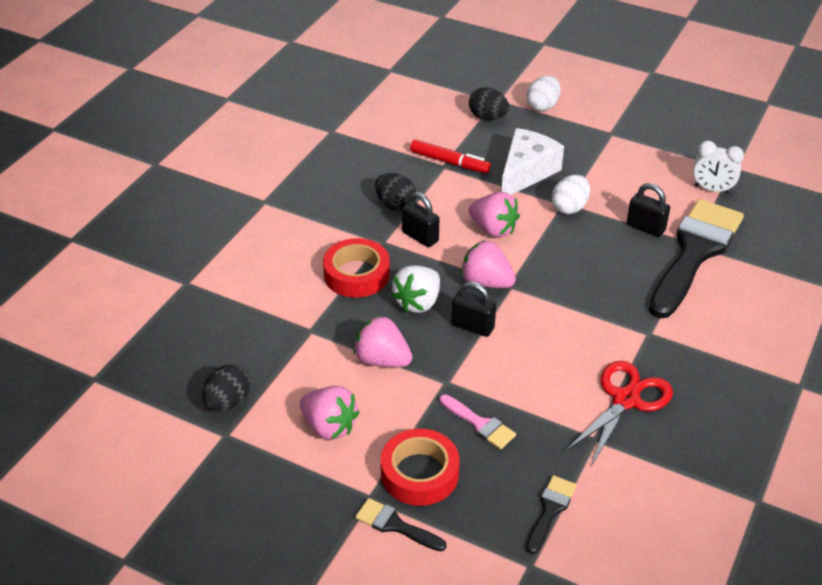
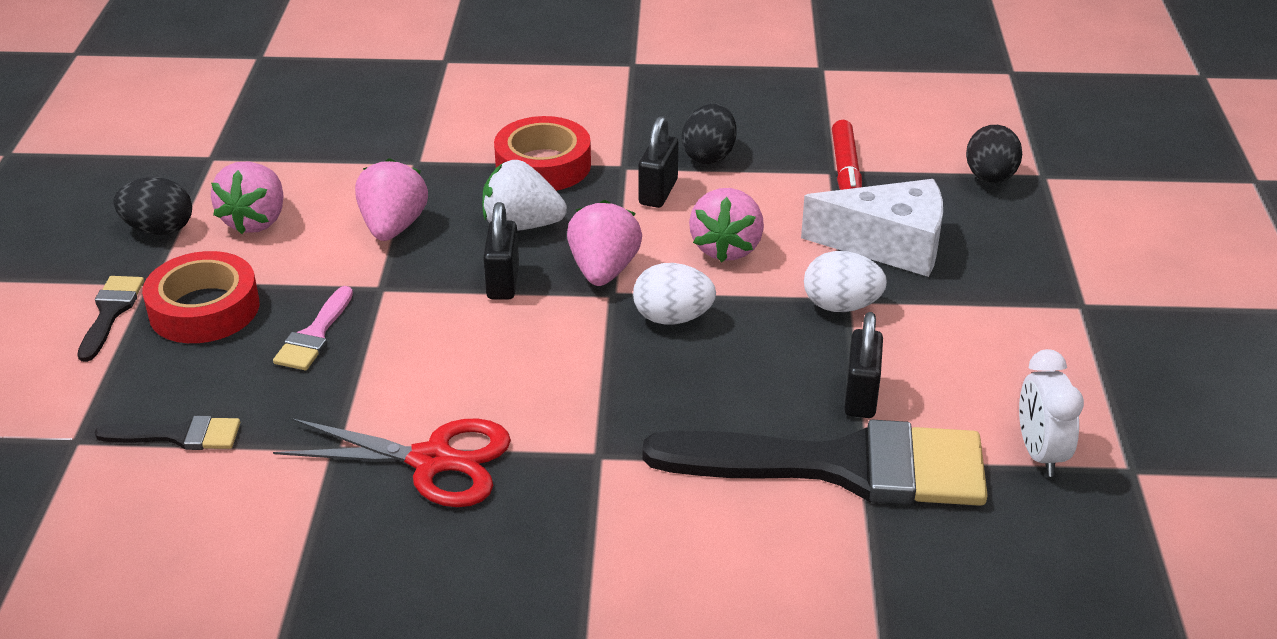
camera: 65 degrees right, 5 degrees down
(228, 402) = (263, 143): black egg -> black egg (159, 229)
(542, 106) = (1078, 220): white egg -> white egg (672, 318)

